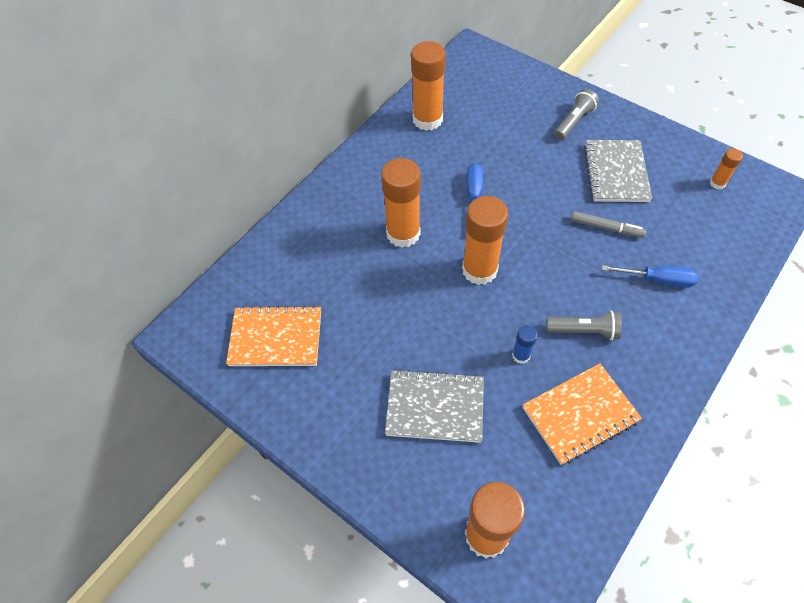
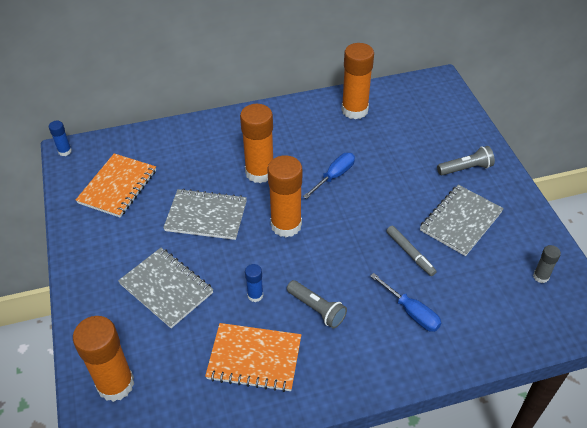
camera: 35 degrees right, 10 degrees down
(174, 337) = (65, 151): none -> blue glue stick
(276, 338) = (118, 187): orange notebook -> orange notebook turned 75 degrees clockwise
(397, 309) = (206, 216): none -> grey notebook
(717, 183) = (541, 276): orange glue stick -> grey glue stick

